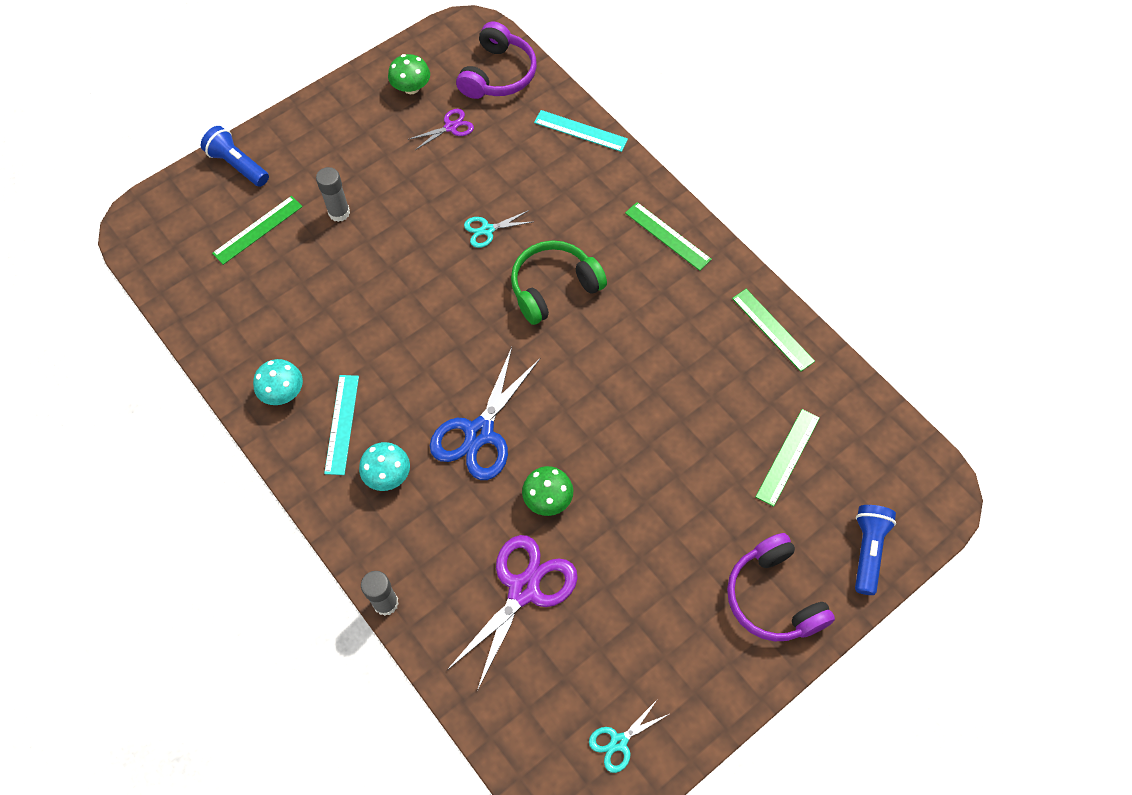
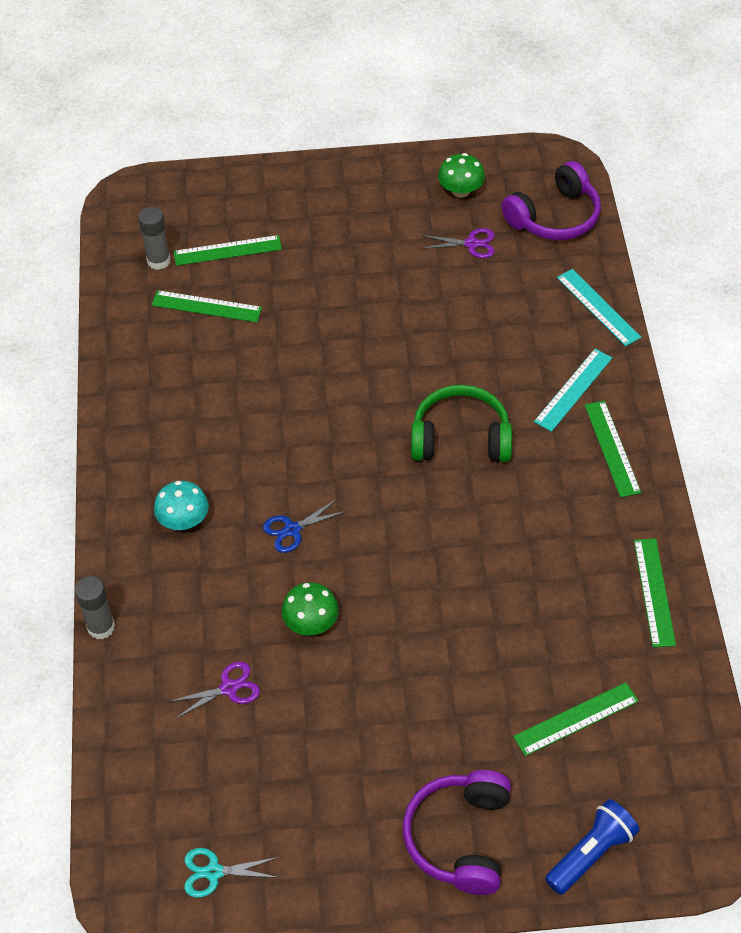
camera: 35 degrees right, 10 degrees down
(238, 165) = (251, 186): blue flashlight -> none
(275, 286) = (206, 306): none -> green ruler
(283, 392) = (147, 400): turquoise mushroom -> none
(339, 213) = (310, 271): grey glue stick -> grey glue stick (158, 261)
(341, 424) = (176, 454): turquoise ruler -> turquoise ruler (573, 389)
(479, 433) = (292, 530): blue scissors -> blue scissors, size x0.51
(487, 230) = (436, 354): turquoise scissors -> none
(523, 589) = (229, 688): purple scissors -> purple scissors, size x0.51

